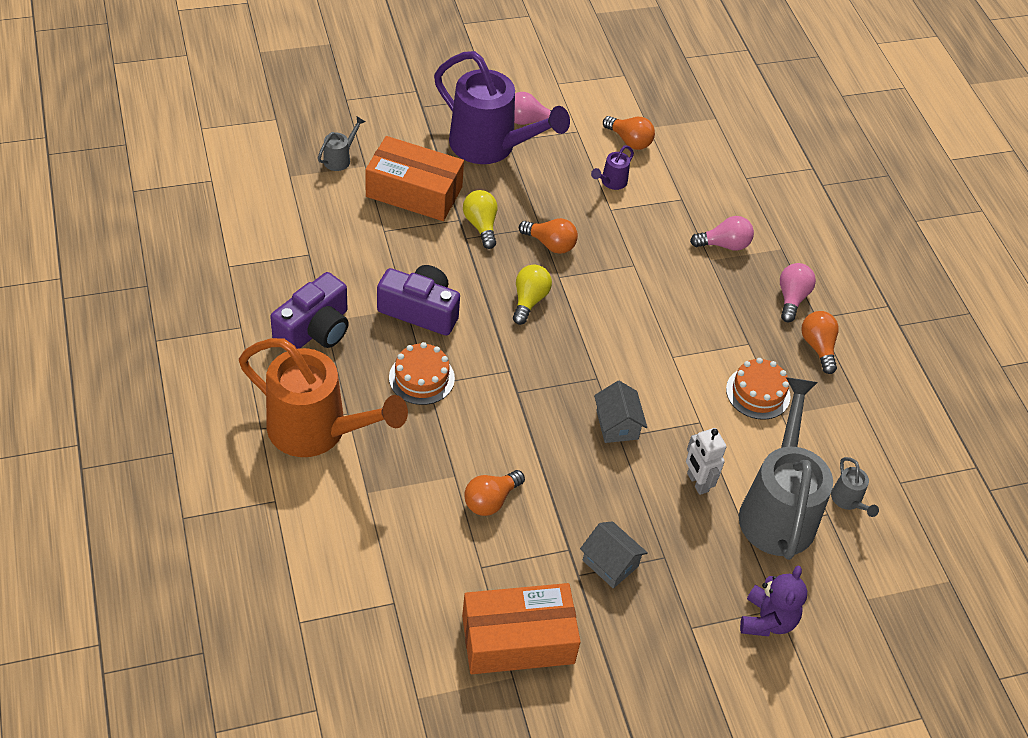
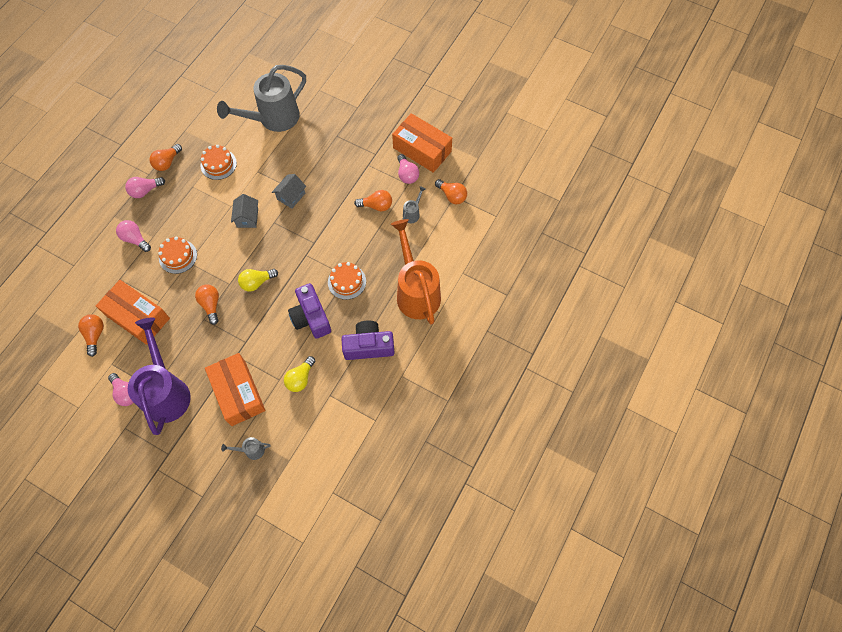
camera: 130 degrees left, 15 degrees up
(397, 601) = (452, 196): none -> orange light bulb
(481, 225) = (230, 343): yellow light bulb -> yellow light bulb (300, 378)
(498, 580) = (407, 174): none -> pink light bulb
(610, 563) = (359, 148): grey house -> grey house (247, 218)
(611, 182) = (138, 317): purple watering can -> orange box
(654, 262) = (178, 256): none -> orange cake
(697, 482) = (290, 150): white robot -> none
(767, 620) = (328, 90): purple teddy bear -> none
(848, 501) = (244, 101): grey watering can -> grey watering can (412, 213)

